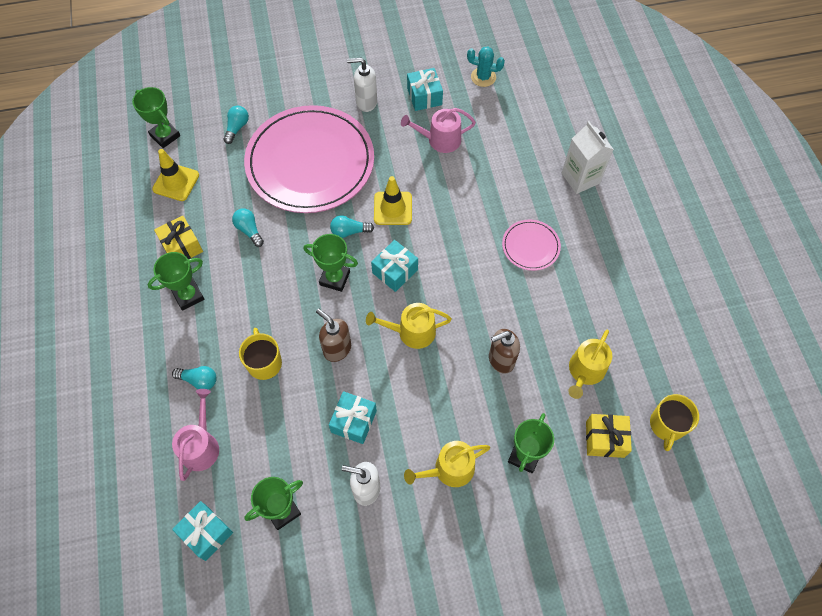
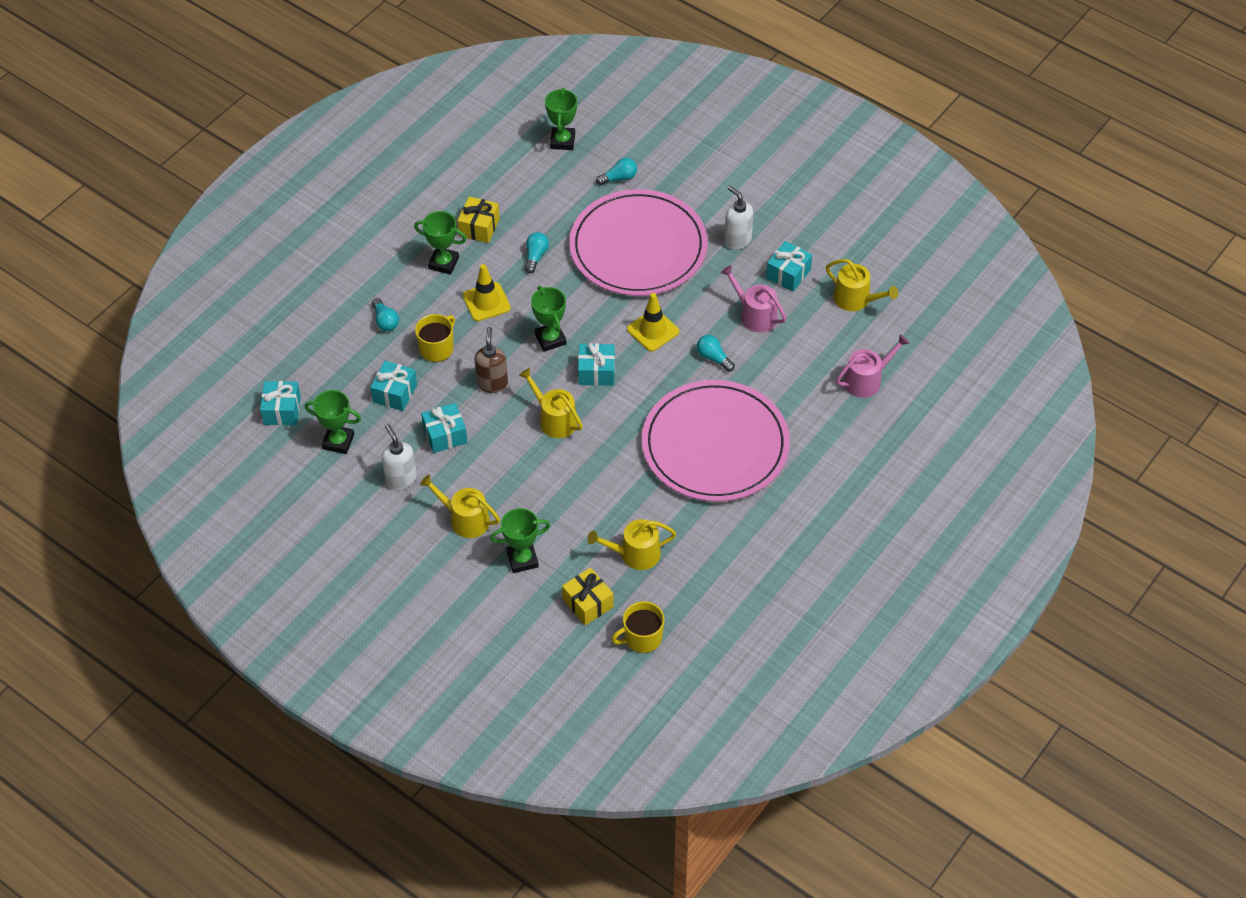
camera: 50 degrees right, 10 degrees down
(176, 182) = (529, 180): yellow traffic cone -> yellow traffic cone (486, 302)
(201, 445) = (339, 360): pink watering can -> pink watering can (867, 380)
(277, 428) = (395, 393): none -> turquoise gift
(349, 231) = (601, 318): turquoise light bulb -> turquoise light bulb (713, 358)
(483, 77) = (856, 299): turquoise cactus -> yellow watering can
(500, 360) = (588, 492): brown soap dispenser -> none
(530, 246) = (715, 445): pink plate -> pink plate, size x2.33
(580, 178) = (823, 436): white carton -> none

